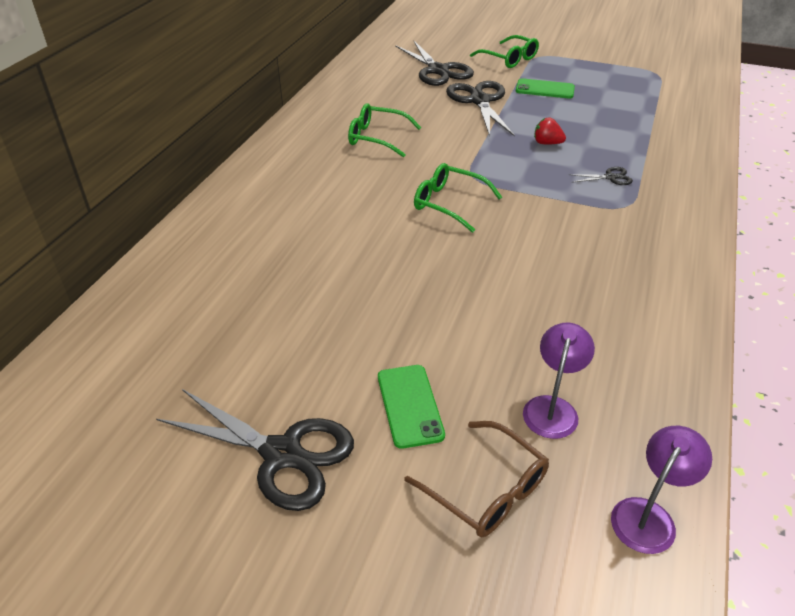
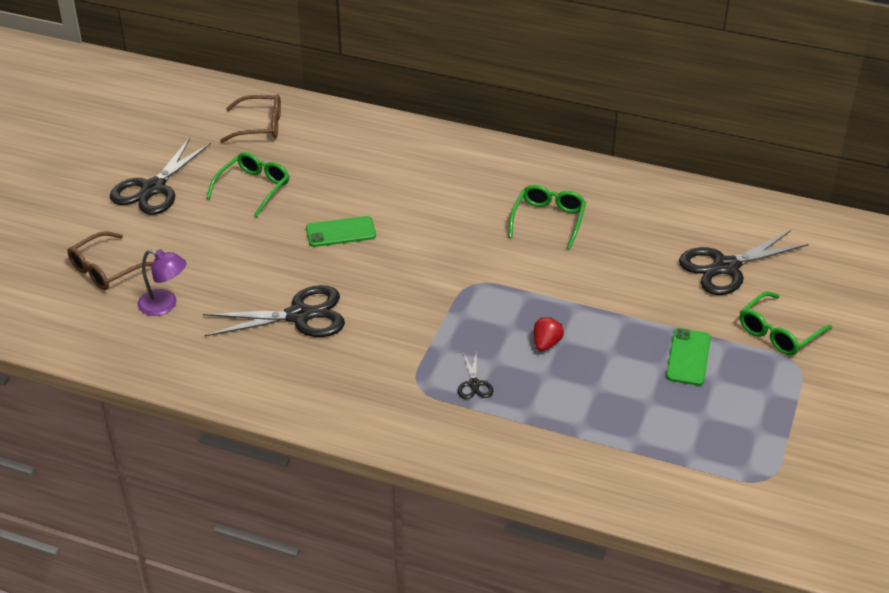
camera: 90 degrees right, 0 degrees up
(148, 343) = (259, 126): none -> brown glasses
(410, 405) = (181, 239): green phone -> green phone (340, 232)
(449, 204) = (424, 266): green glasses -> green glasses (253, 188)
(479, 101) = (645, 298): black scissors -> black scissors (299, 316)
(649, 515) = (69, 337): purple lamp -> none

